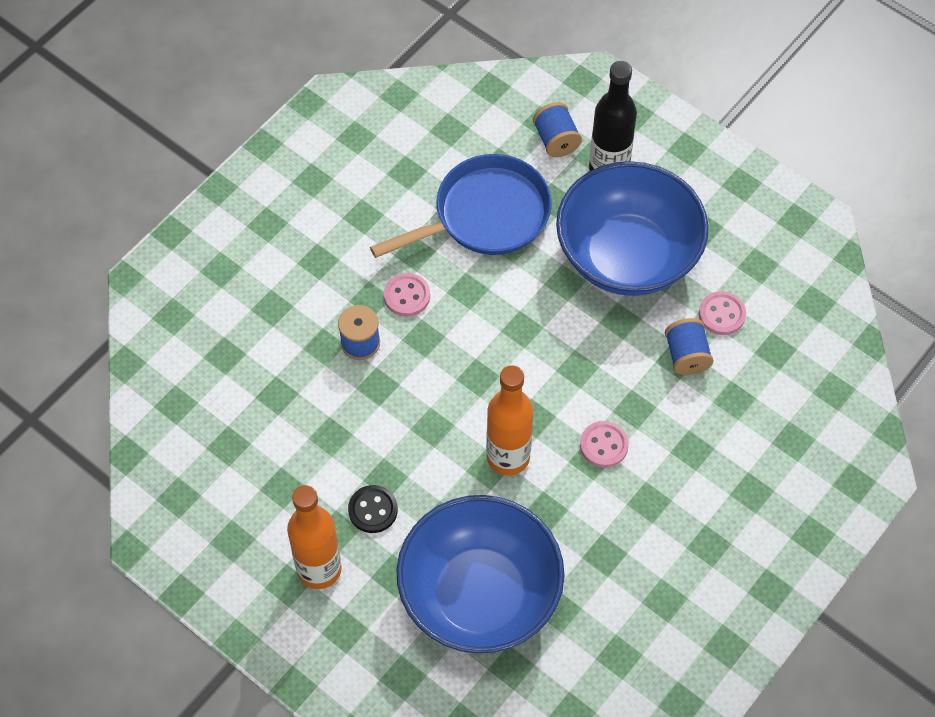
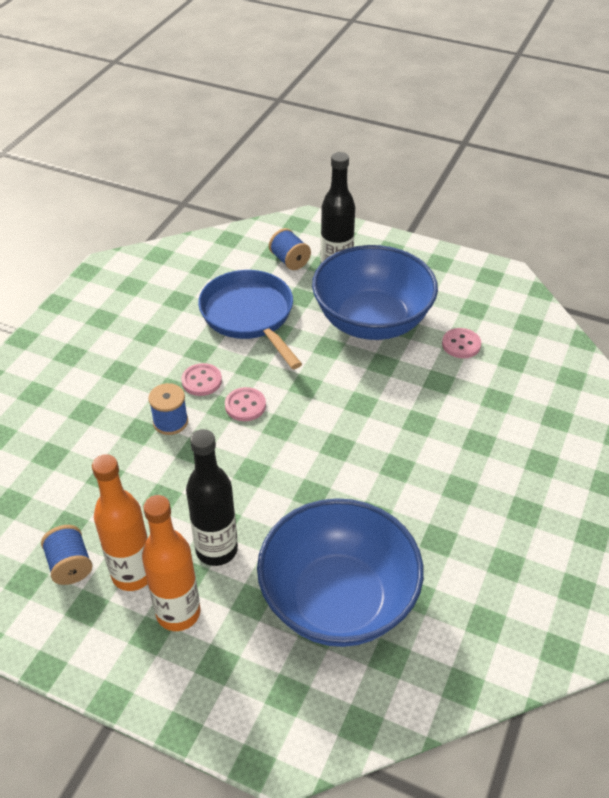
camera: 15 degrees left, 15 degrees down
(373, 510) = (216, 550): black button -> black bottle
(485, 215) = (249, 316): blue pan -> blue pan turned 75 degrees counterclockwise
(508, 457) = (325, 480): orange bottle -> orange bottle (133, 574)
(604, 445) = (404, 454): pink button -> pink button (245, 405)
(686, 356) = (445, 377): blue spool -> blue spool (70, 565)

